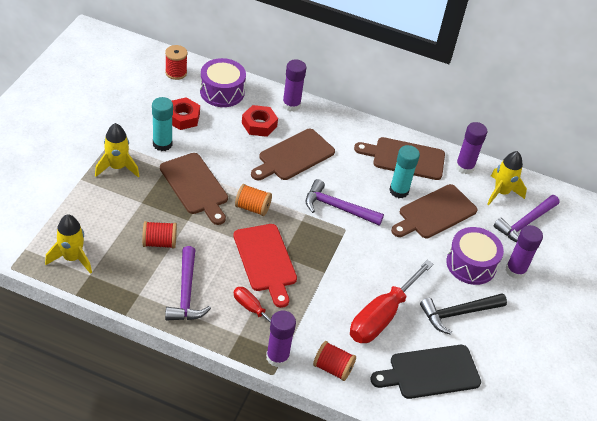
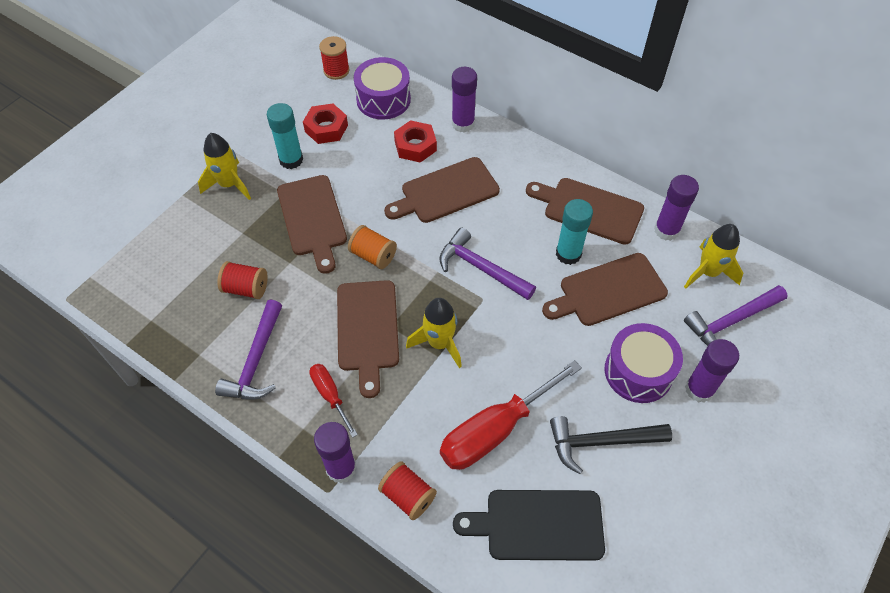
camera: 20 degrees right, 10 degrees up
(72, 258) = (138, 296): yellow rocket -> yellow rocket (439, 343)
(265, 260) = (367, 330): red cutting board -> brown cutting board

